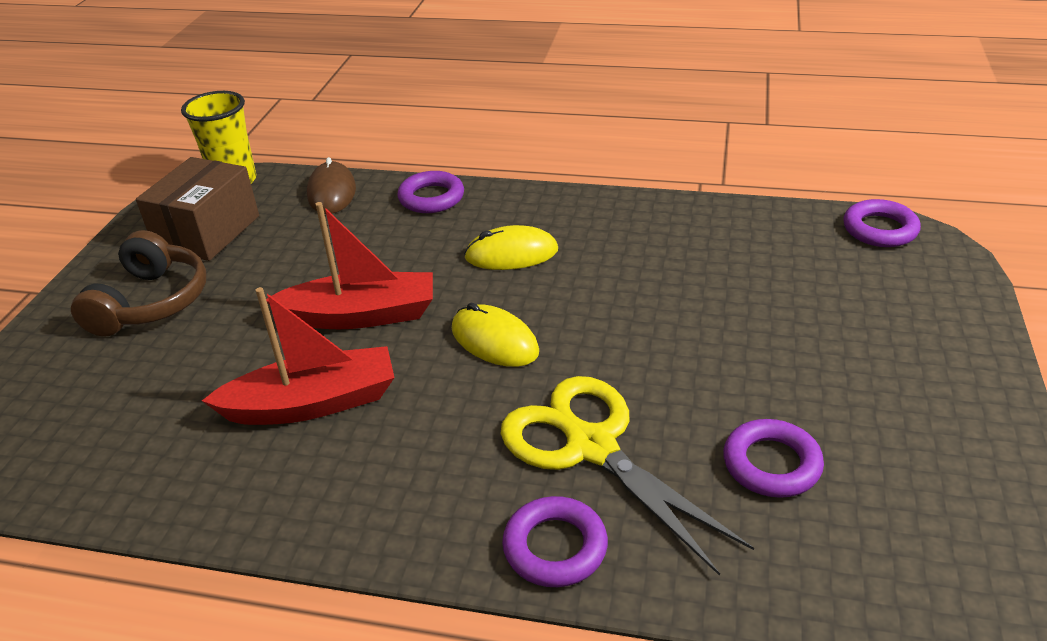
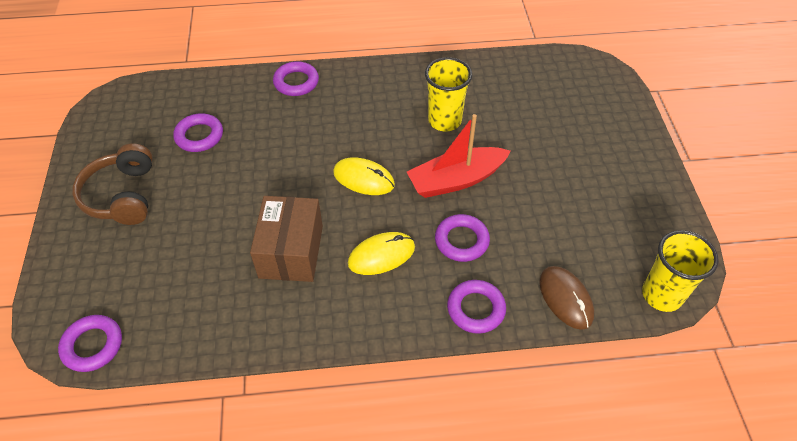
camera: 160 degrees right, 15 degrees up
(151, 302) = (597, 162): brown headphones -> brown headphones (122, 195)
(207, 232) = (624, 230): brown box -> brown box (291, 251)
(313, 403) = (444, 121): red boat -> yellow cup
(404, 252) = (461, 241): none -> purple ring
(590, 446) = (290, 127): yellow scissors -> none

